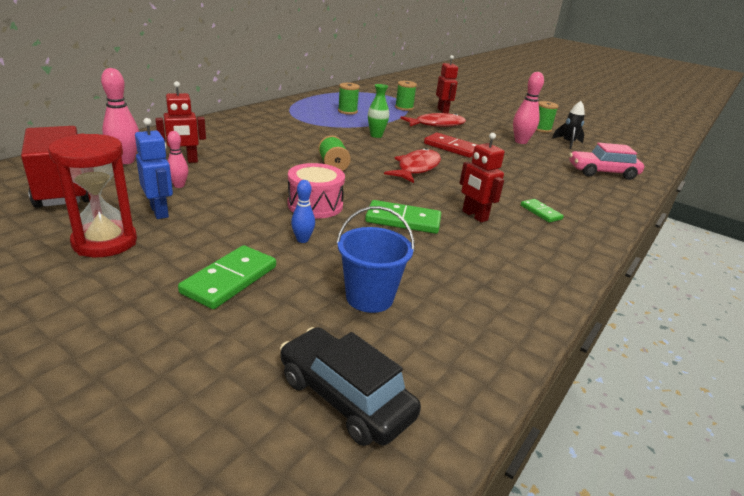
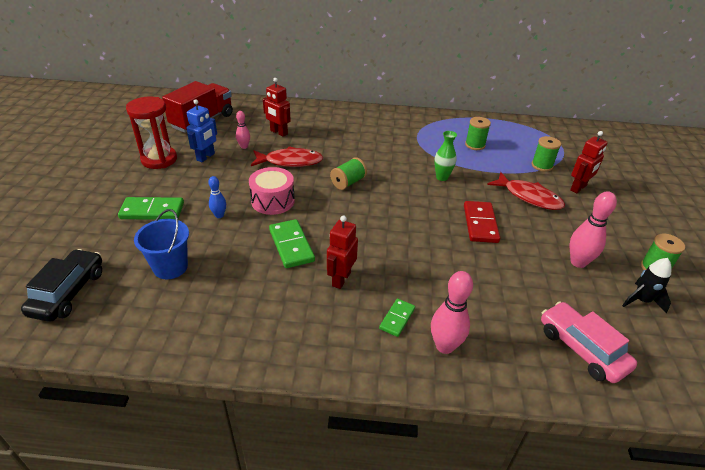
camera: 60 degrees right, 10 degrees up
(125, 161) = (255, 117): pink bowling pin -> pink bowling pin (445, 346)
(417, 168) = (400, 220): red fish -> red fish (290, 162)

